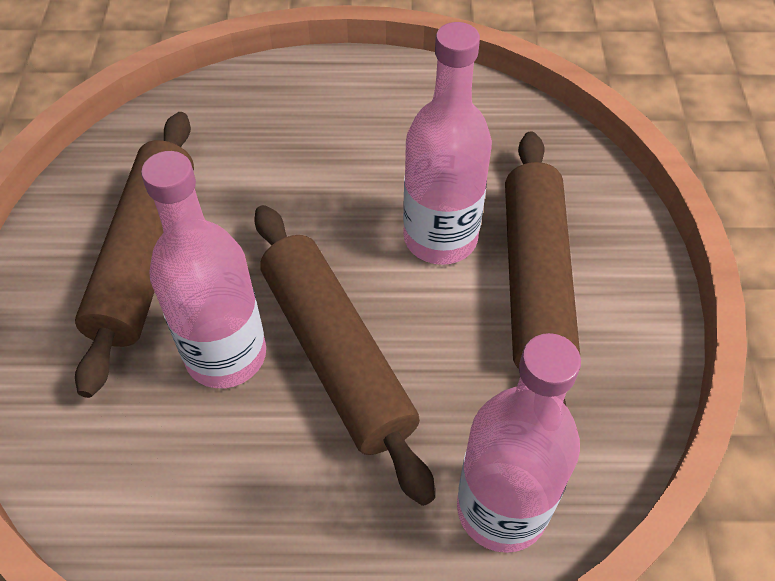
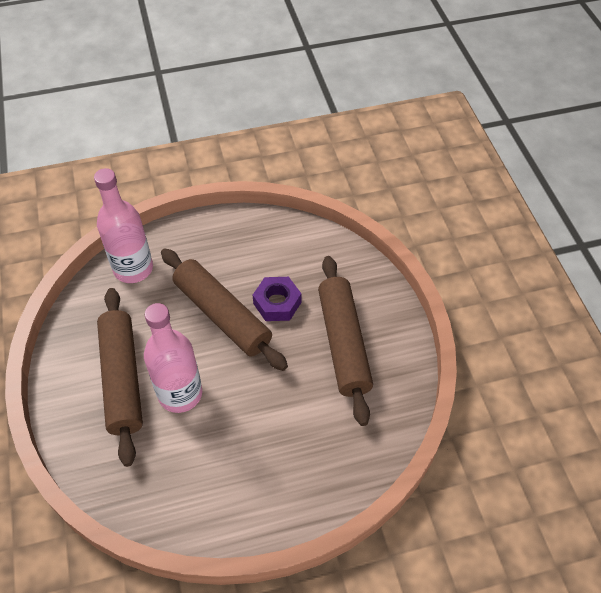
camera: 165 degrees right, 0 degrees up
(226, 355) = (277, 303): pink bottle -> purple nut

